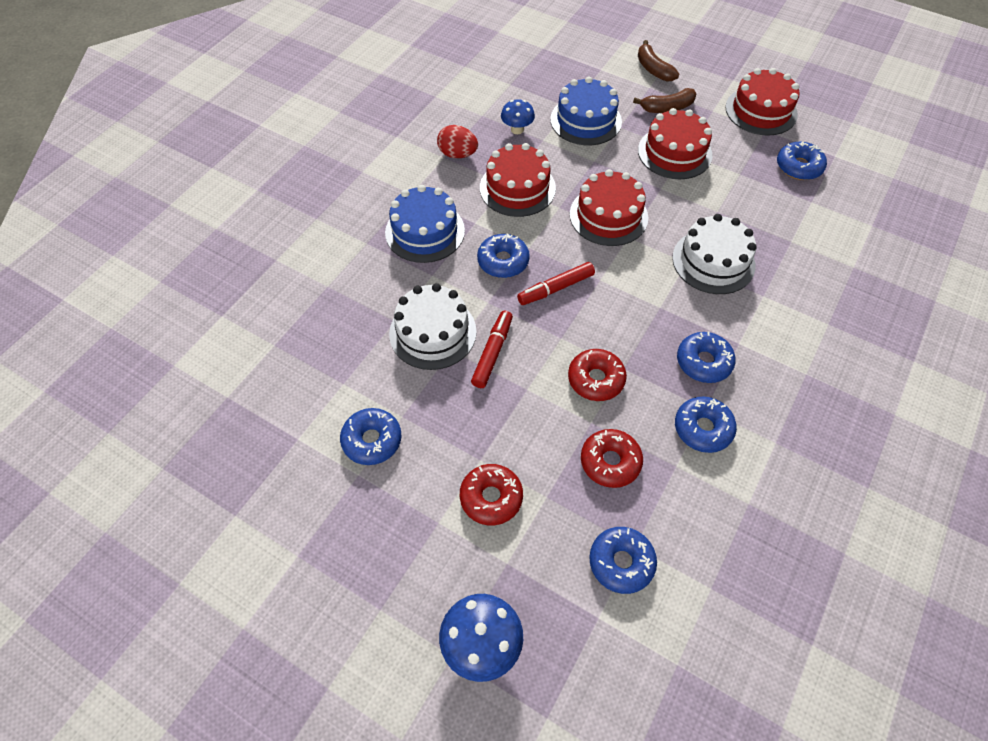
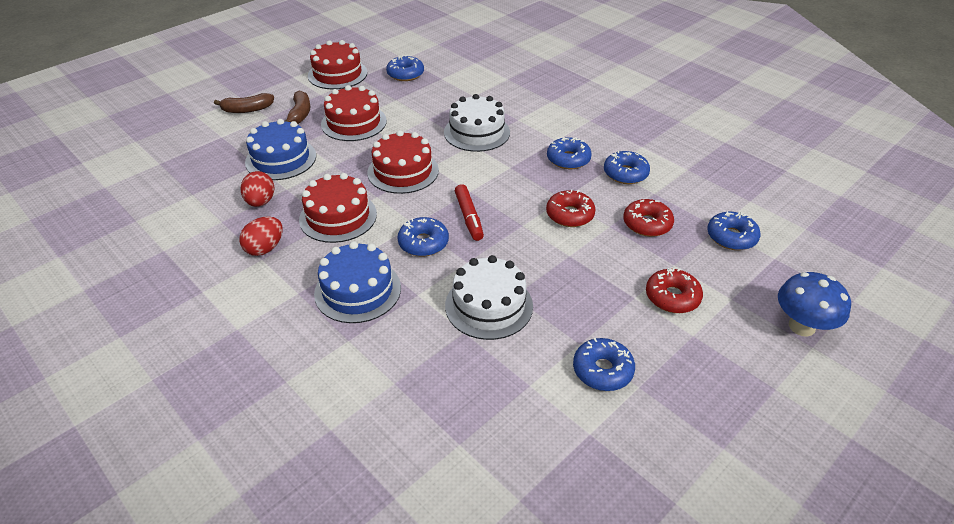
camera: 75 degrees left, 15 degrees down
(492, 353) = (525, 269): red marker -> none
(517, 130) = (260, 202): blue mushroom -> red egg

